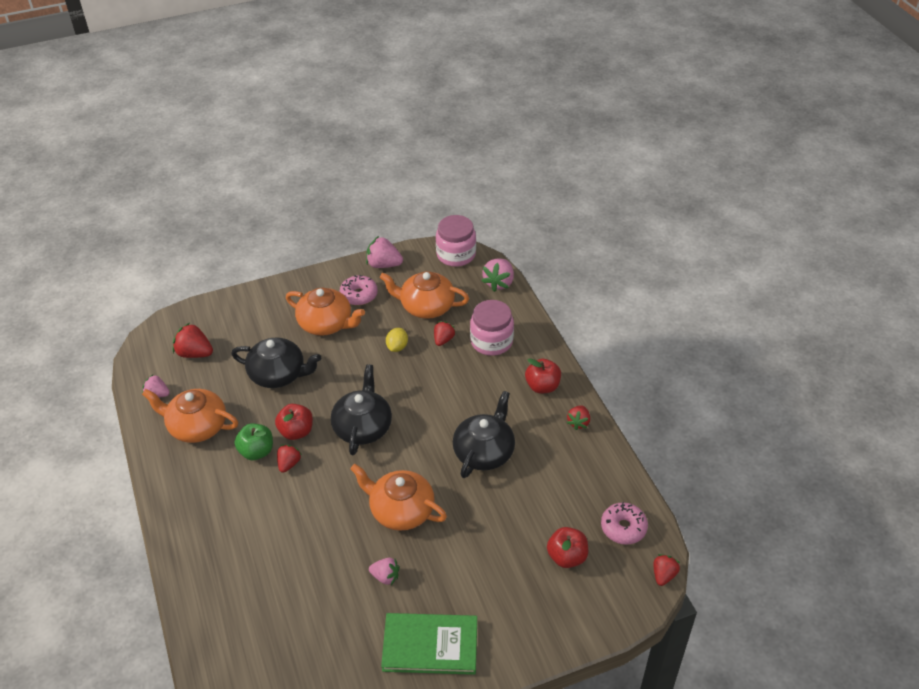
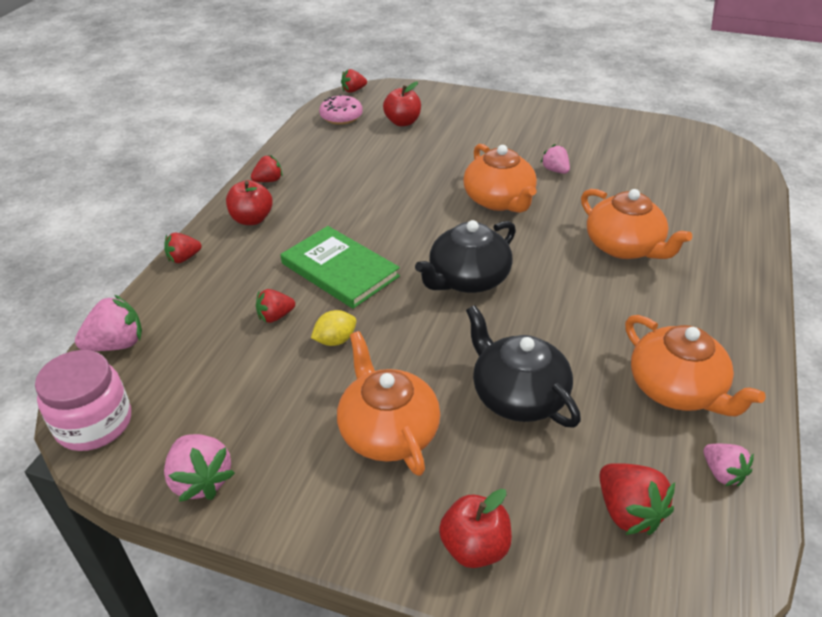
camera: 140 degrees left, 5 degrees down
(256, 451) = (611, 318): green apple -> none
(289, 464) = (580, 287): red strawberry -> red strawberry (184, 258)
(296, 431) = (547, 314): red apple -> red apple (474, 547)
(359, 295) = (296, 449): pink donut -> none
(426, 306) = (237, 370): orange teapot -> orange teapot (624, 247)
(430, 645) = (555, 127): green book -> green book (339, 270)
(484, 452) = (376, 201): black teapot -> none
(491, 341) = (231, 284): pink jar -> none

